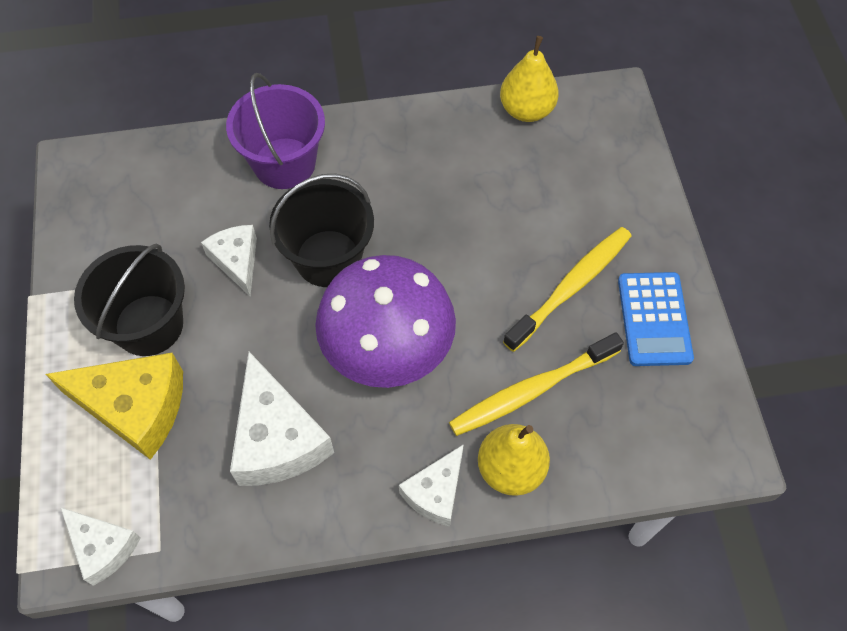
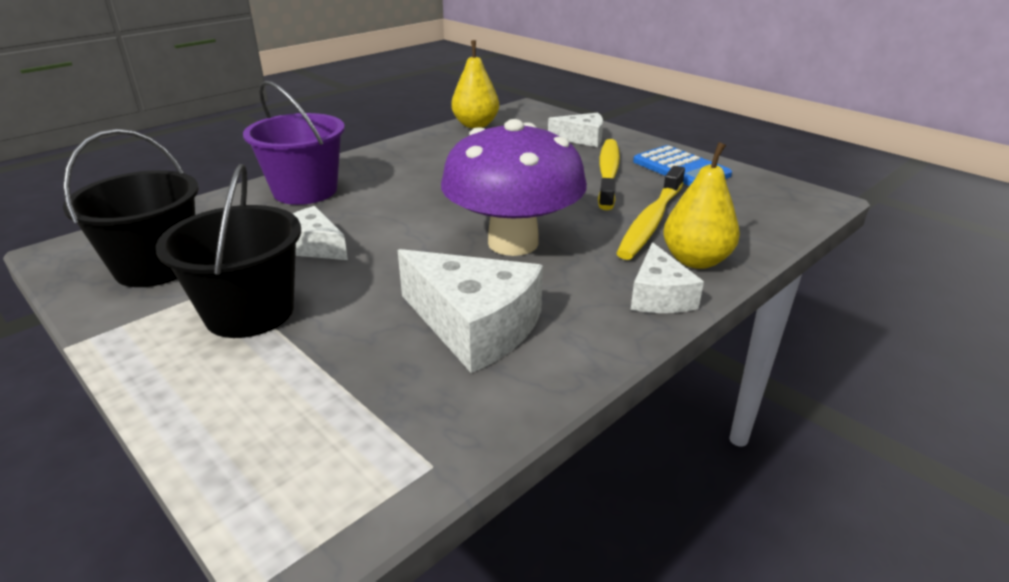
camera: 35 degrees left, 30 degrees down
(103, 547) = (352, 502): white cheese -> white cheese (582, 139)
(135, 407) = (287, 371): yellow cheese -> none
(328, 258) = (401, 219): black bucket -> black bucket (156, 266)

